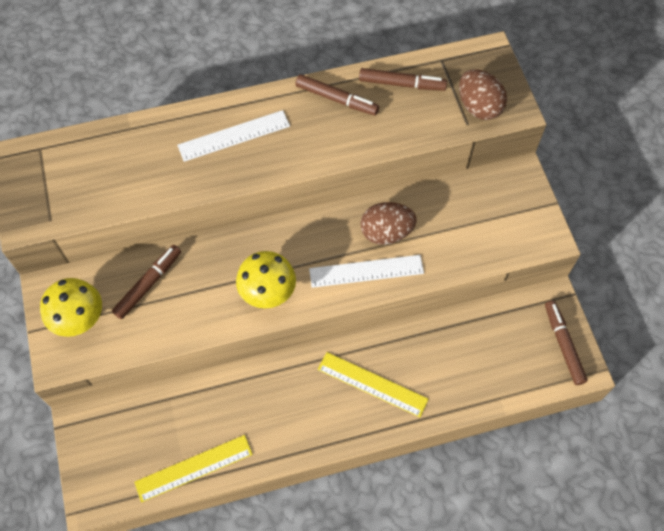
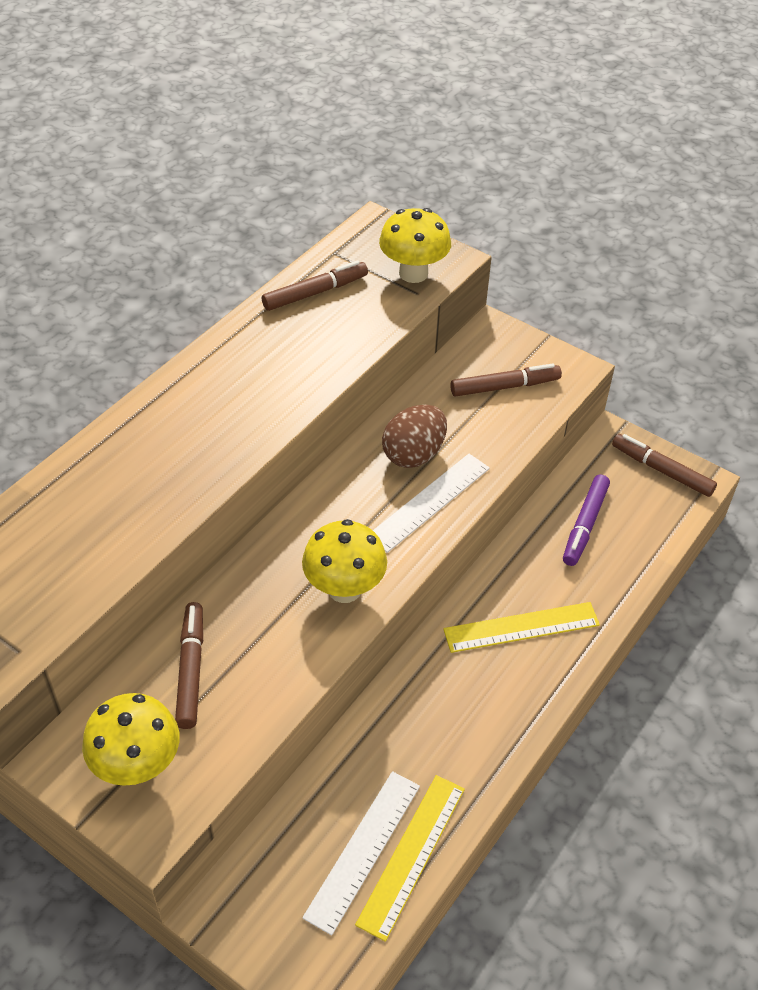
camera: 40 degrees left, 15 degrees down
(234, 136) = (175, 434): white ruler -> white ruler (363, 850)
(336, 99) = (259, 340): brown marker -> brown marker (504, 387)
(474, 346) = (585, 525): none -> purple marker
(478, 107) = (413, 273): brown egg -> yellow mushroom

